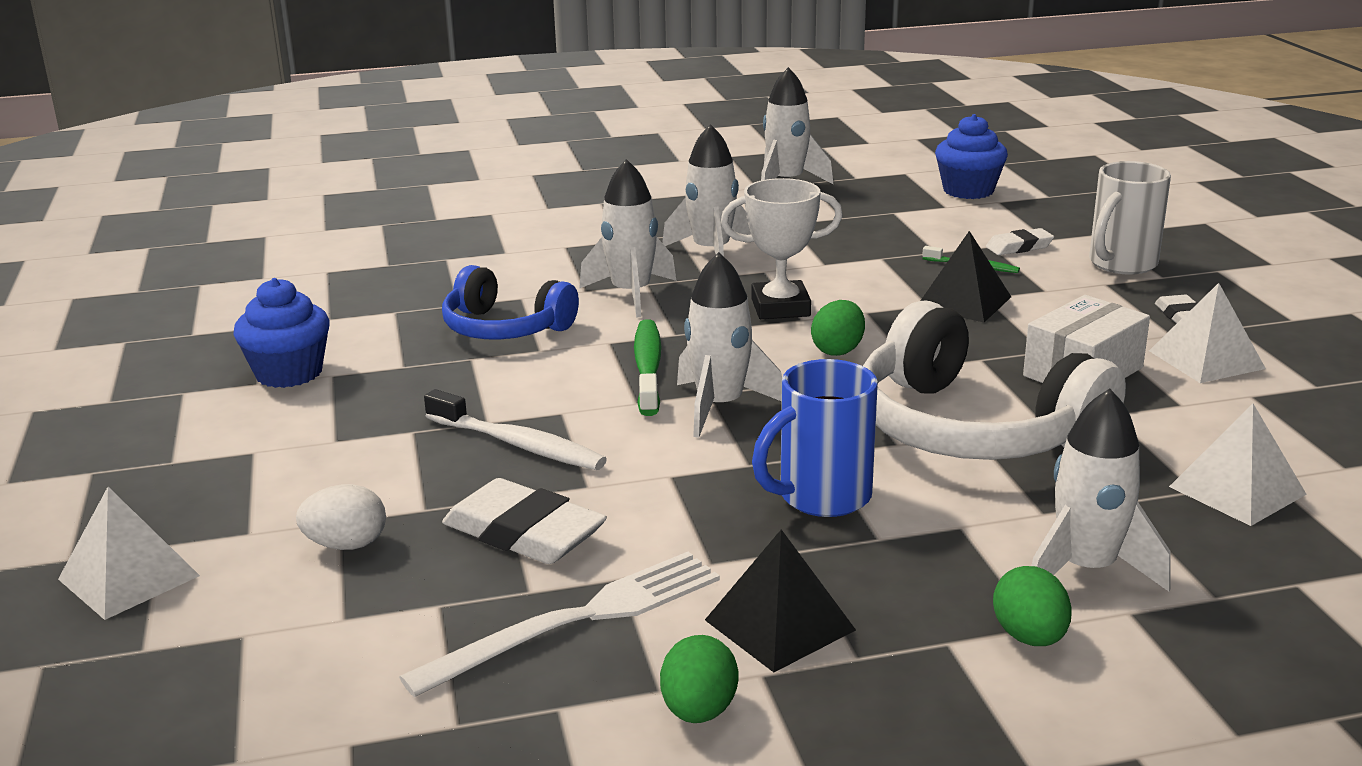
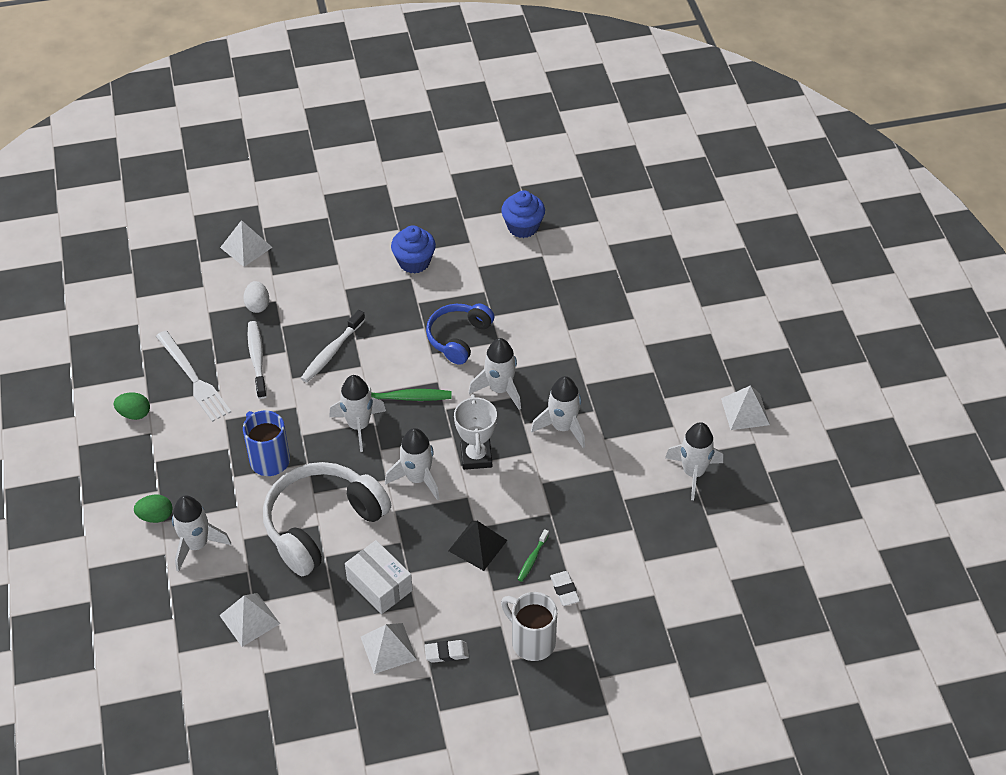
camera: 90 degrees right, 25 degrees up
(524, 533) = (257, 359): white eraser -> white toothbrush
(677, 159) = (745, 411): none -> white pyramid
(779, 624) = (179, 439): black pyramid -> none
(838, 350) = (417, 478): green egg -> white rocket
(968, 190) = (677, 579): blue cupcake -> blue cupcake (523, 227)

